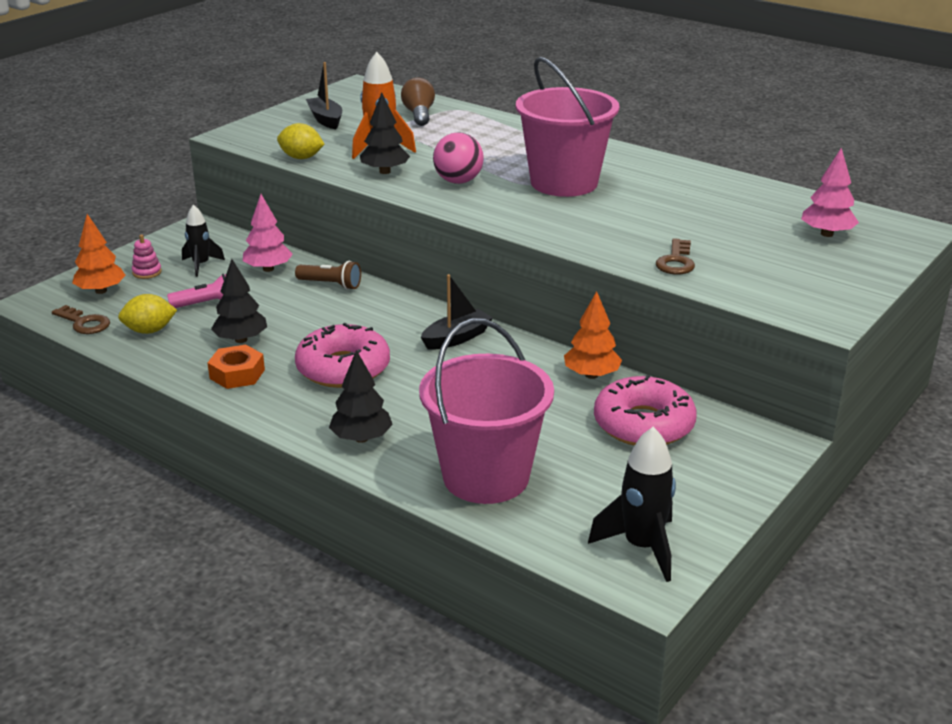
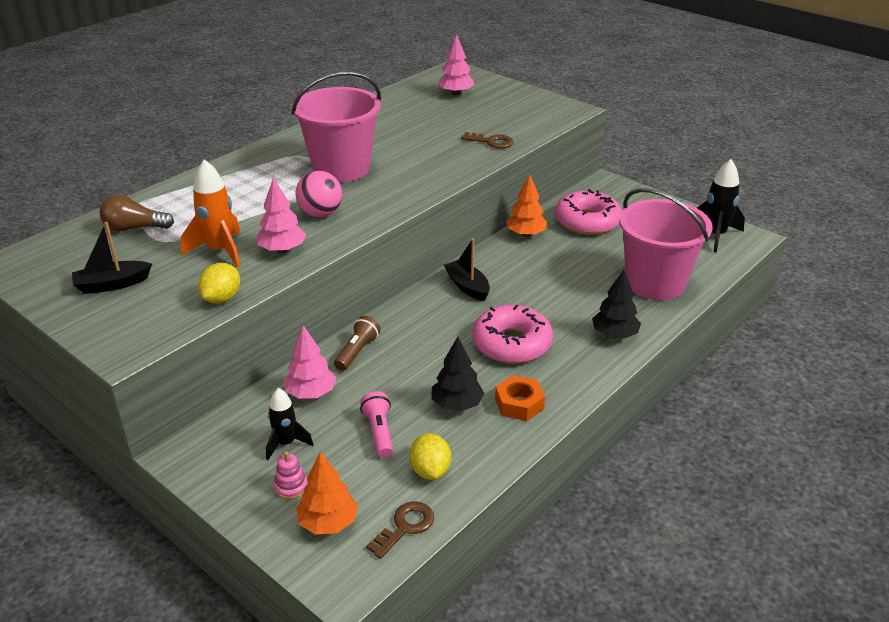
camera: 85 degrees left, 5 degrees up
(385, 171) = (282, 250): black tree -> pink tree

